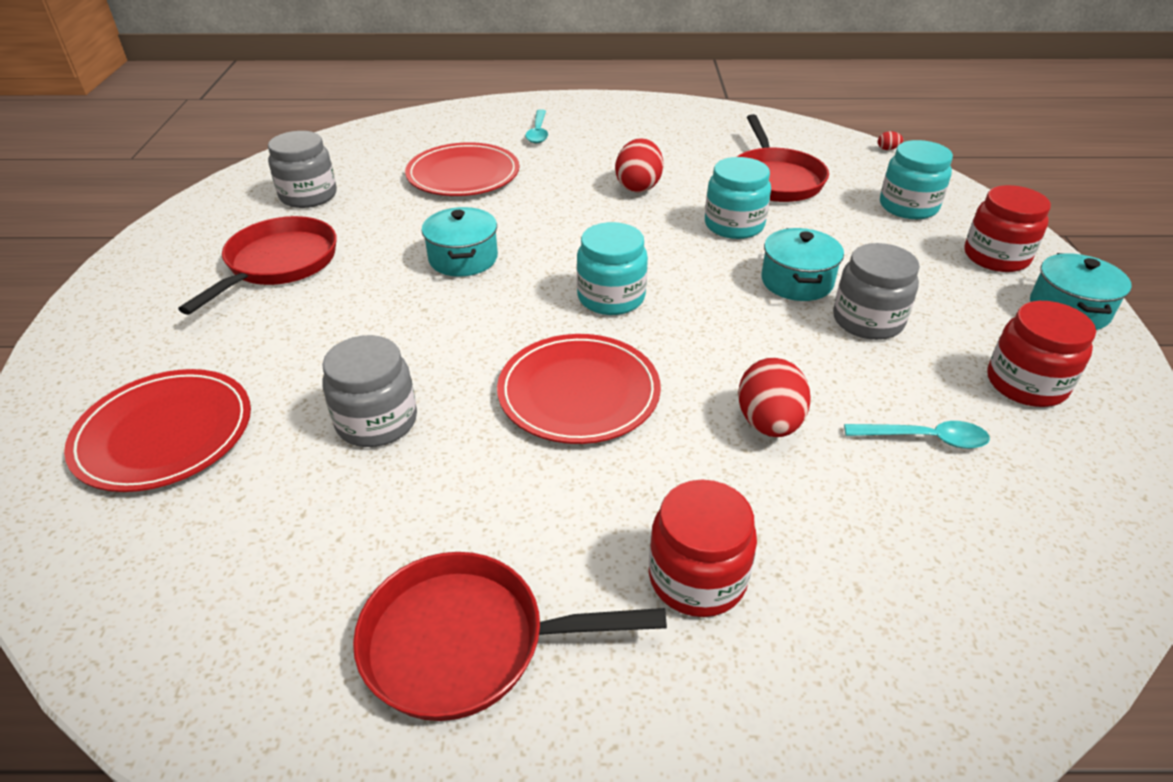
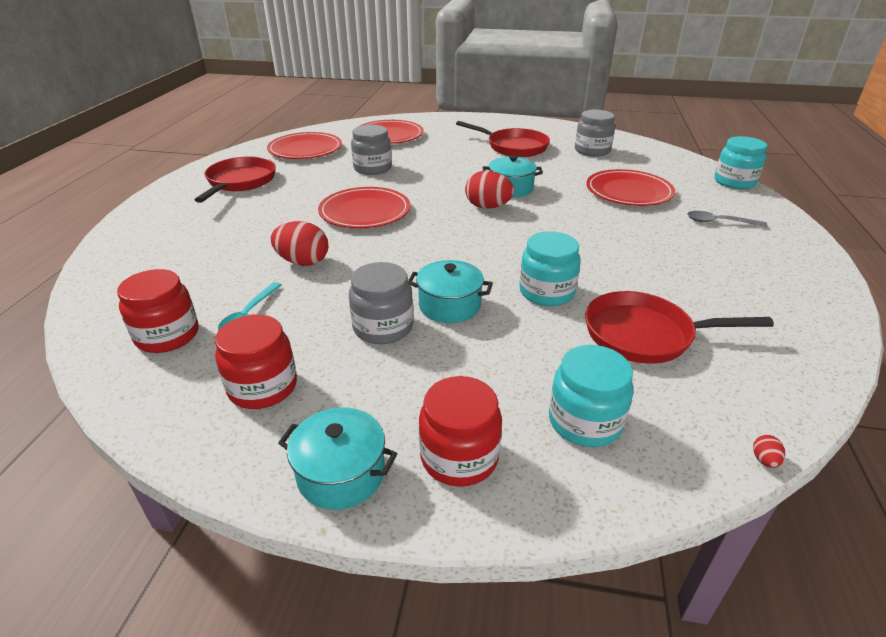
camera: 100 degrees right, 5 degrees down
(236, 574) = (305, 149): none -> red plate
(538, 132) = (719, 222): turquoise spoon -> grey spoon
(611, 297) = (452, 229): turquoise jar -> turquoise jar (734, 182)
(638, 186) = (618, 256): red egg -> red egg (488, 207)
(697, 578) = (223, 226): red jar -> red jar (167, 335)

